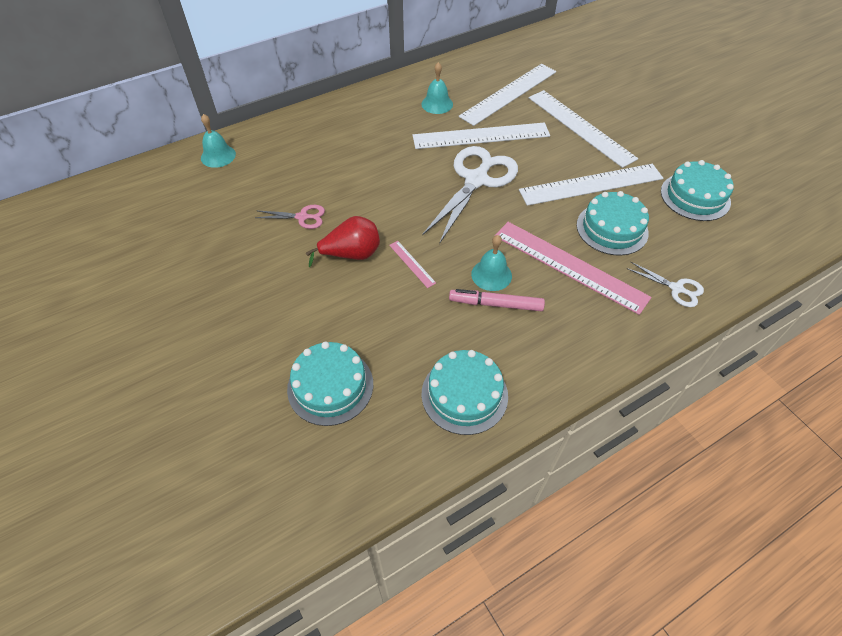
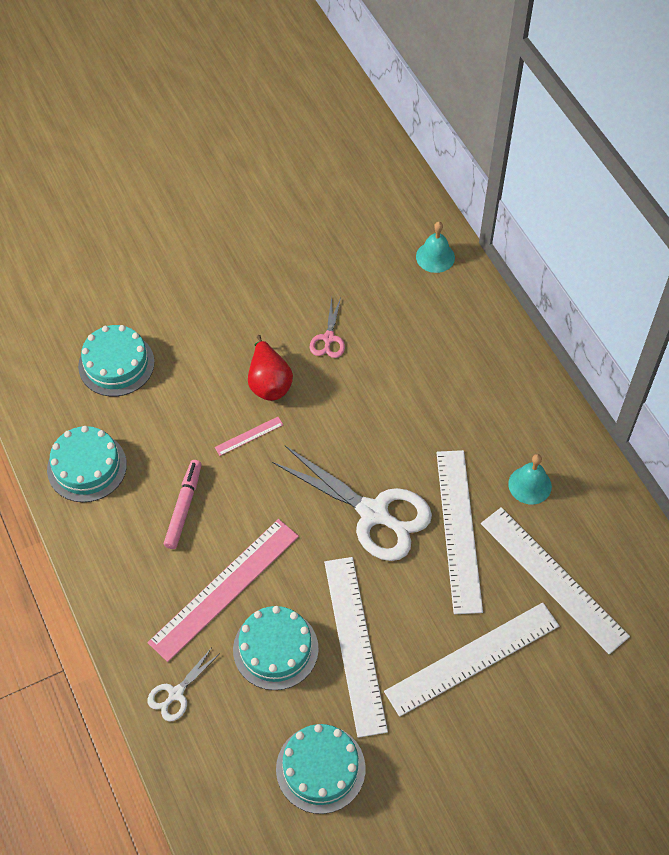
camera: 95 degrees right, 5 degrees up
(491, 275) = (223, 508): turquoise bell -> none

